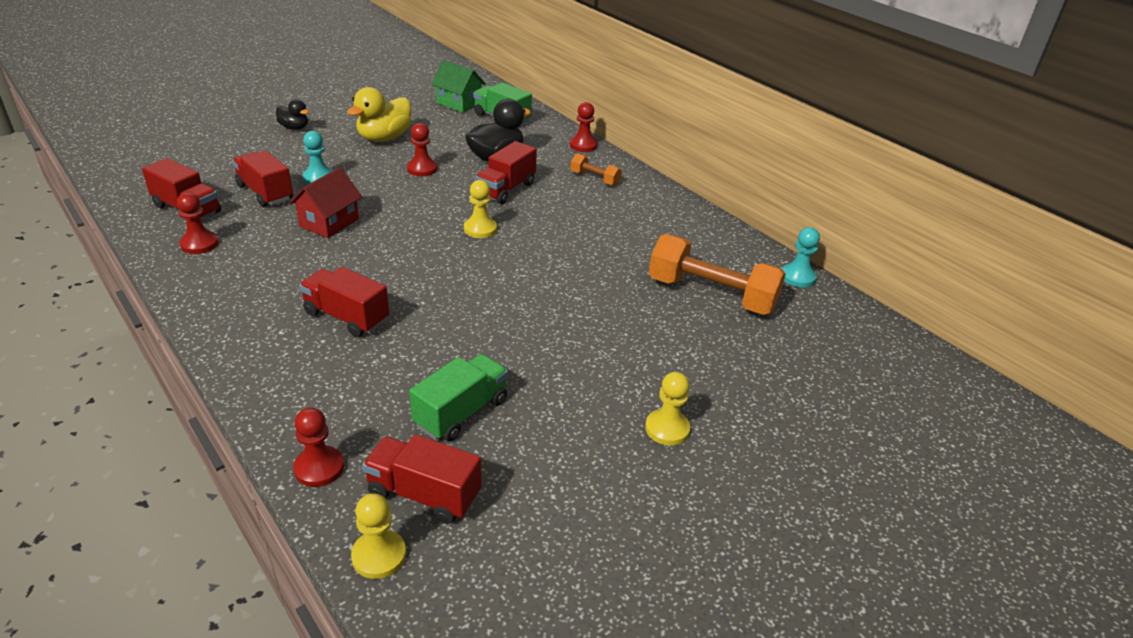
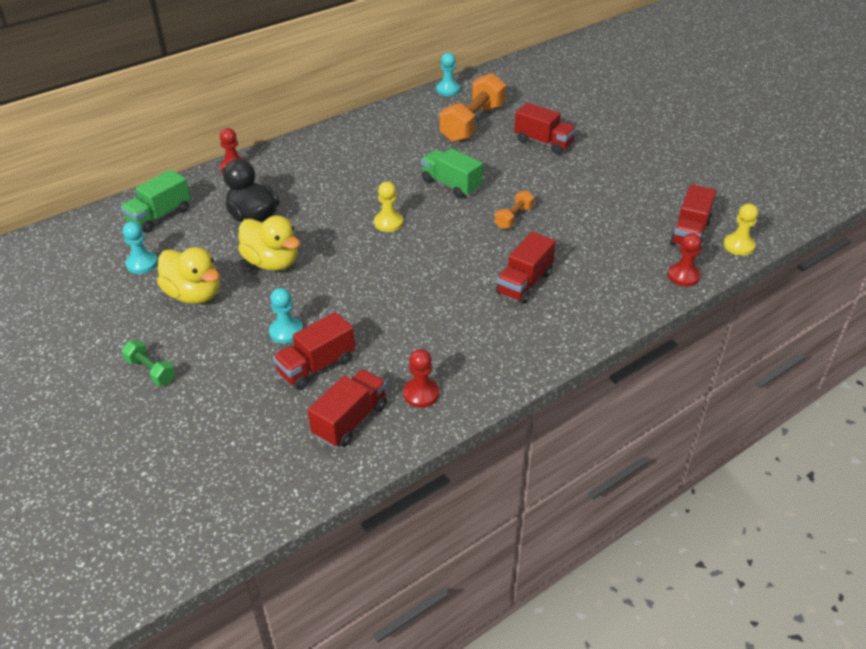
camera: 85 degrees left, 5 degrees up
(294, 128) = (151, 371): black duck -> green dumbbell
(329, 223) = (378, 312): red house -> none
(422, 169) = (272, 262): red pawn -> yellow duck
(433, 116) = (142, 264): none -> turquoise pawn
(459, 103) = (111, 247): green house -> none
(461, 412) = (617, 223): green truck -> green truck (451, 185)
(506, 189) = (318, 210): red truck -> red truck (543, 142)
(595, 179) = (301, 163): orange dumbbell -> orange dumbbell (514, 218)
(667, 429) = (610, 149): yellow pawn -> none

